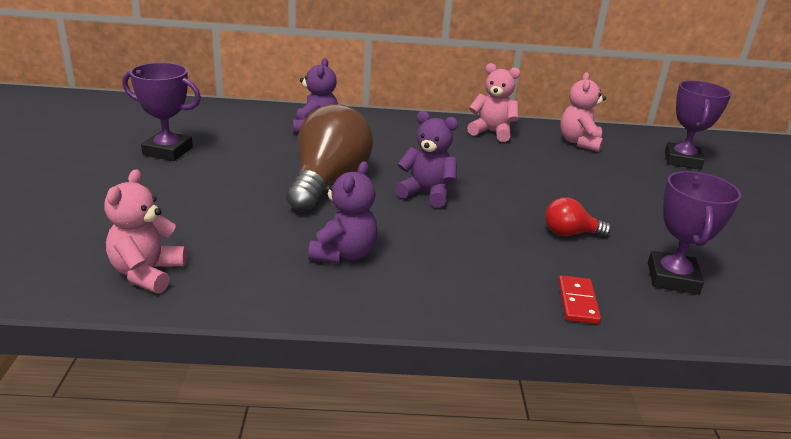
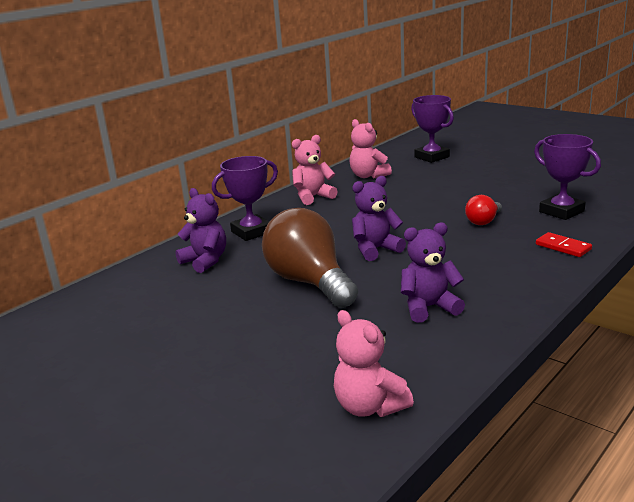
camera: 45 degrees left, 5 degrees down
(168, 151) = (143, 344): purple trophy -> purple trophy (251, 232)
(344, 254) = (429, 307): purple teddy bear -> purple teddy bear turned 75 degrees counterclockwise

